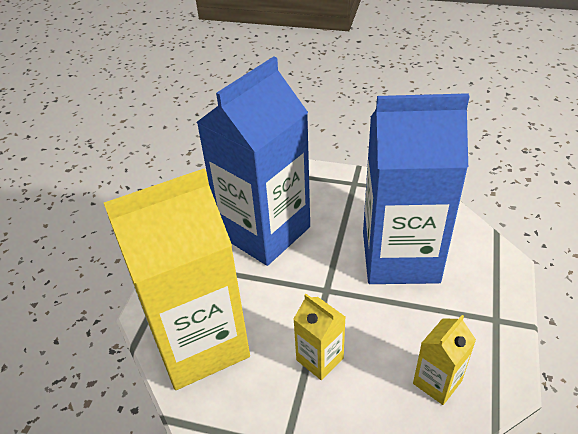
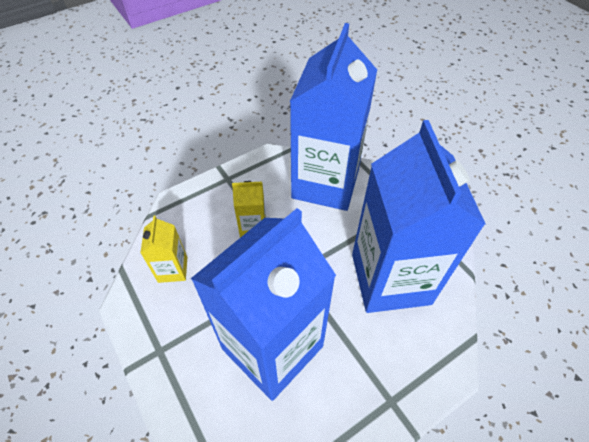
camera: 130 degrees right, 10 degrees up
(199, 343) = (325, 183): yellow carton -> blue carton

